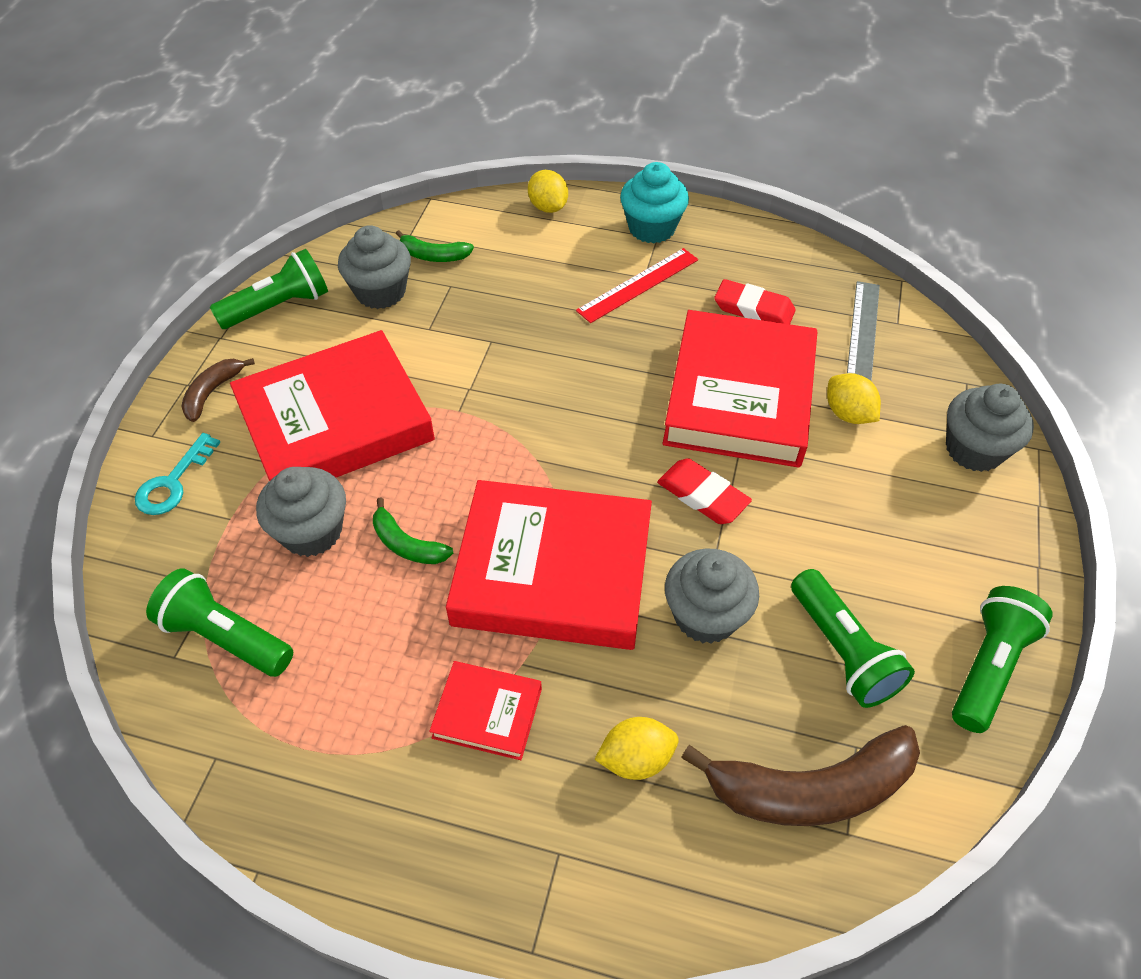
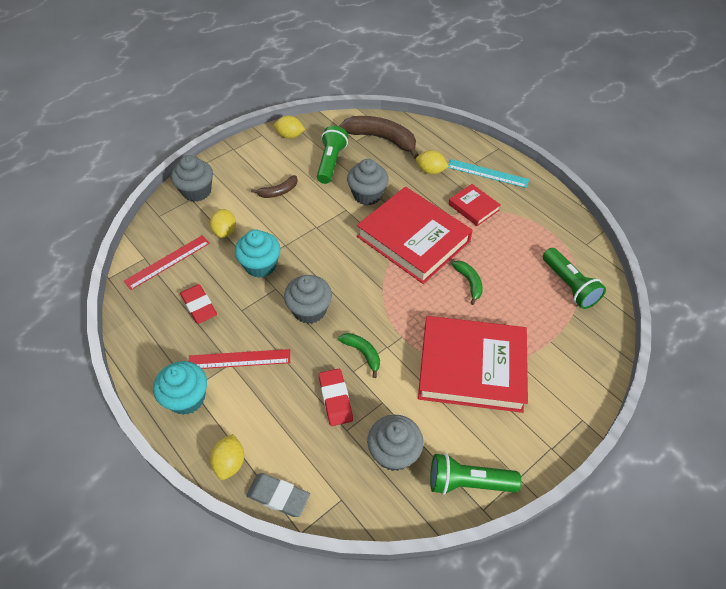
camera: 145 degrees left, 0 degrees up
(173, 482) = (576, 379): turquoise key -> none
(212, 392) = (536, 431): brown banana -> brown banana (278, 192)
(312, 531) = (511, 312): grey cupcake -> grey cupcake (309, 310)
(433, 256) = (339, 465): green banana -> green banana (362, 353)
(475, 209) = (278, 496): none -> grey eraser
(510, 835) = (487, 173): none -> turquoise ruler
(703, 495) = (324, 234): red eraser -> red eraser (335, 399)
(740, 396) = (260, 265): red book -> turquoise cupcake
(863, 334) = (167, 262): grey ruler -> red ruler
(988, 667) = (290, 136): green flashlight -> yellow lemon

